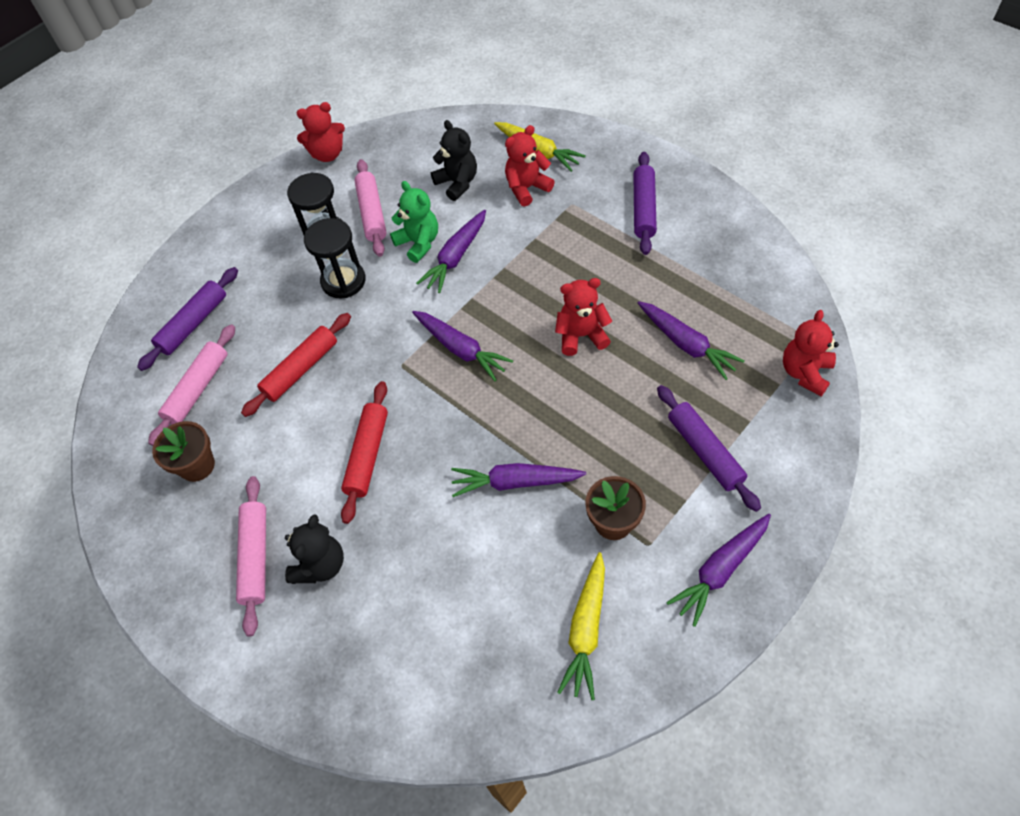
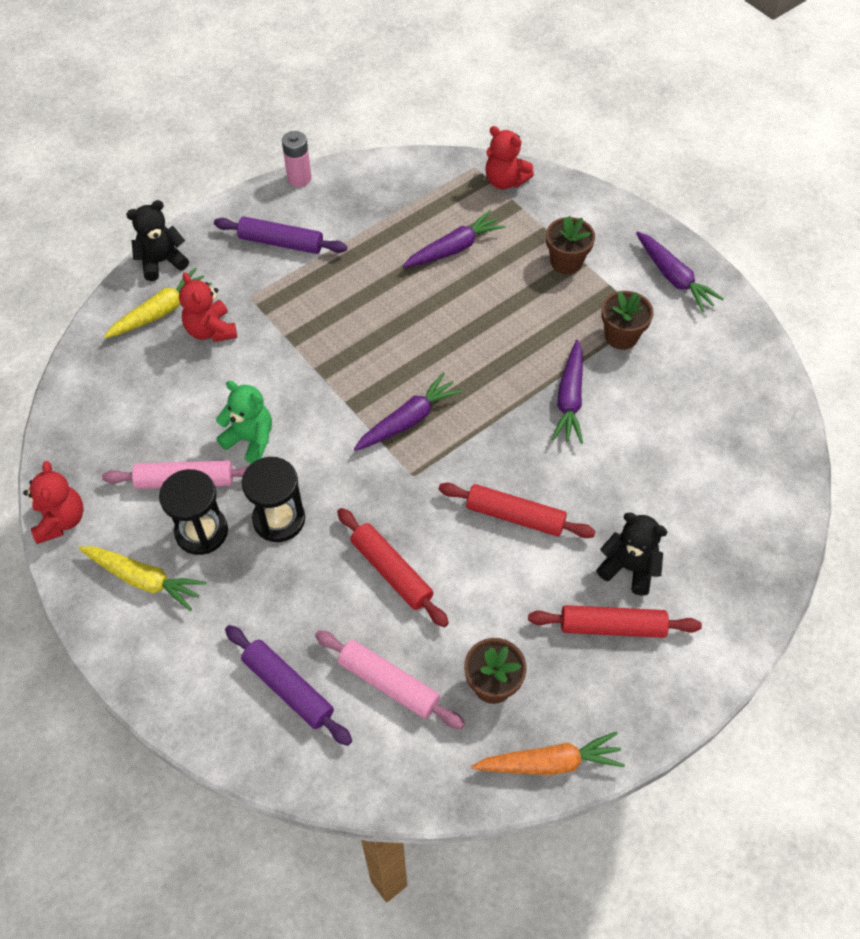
camera: 85 degrees left, 0 degrees up
(125, 522) = (550, 762): none -> orange carrot
(256, 557) = (612, 626): pink rolling pin -> red rolling pin
(418, 243) = (250, 439): green teddy bear -> green teddy bear turned 60 degrees clockwise
(456, 257) = (284, 408): purple carrot -> none
(457, 183) = (174, 391): black teddy bear -> black teddy bear (162, 262)
(581, 335) = (421, 321): red teddy bear -> none
(586, 629) = (714, 373): yellow carrot -> yellow carrot (144, 579)
(704, 451) = (566, 262): purple rolling pin -> brown flower pot
(731, 202) = (299, 178): none -> pink battery

